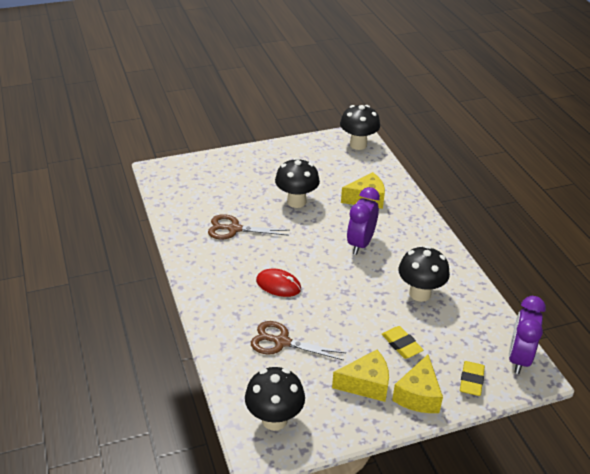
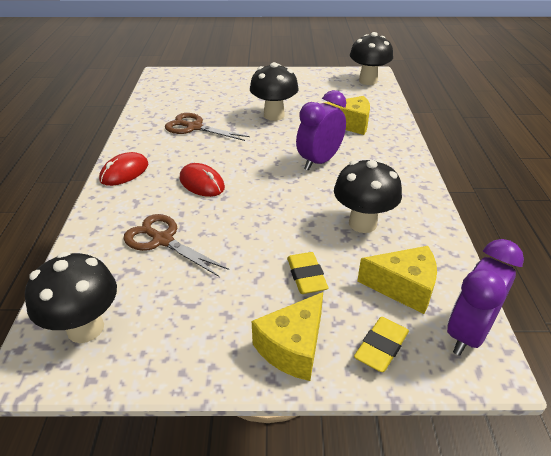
camera: 20 degrees right, 0 degrees up
(206, 288) = (124, 172): none -> red mouse
(366, 384) = (230, 314): yellow cheese -> yellow cheese (403, 287)

